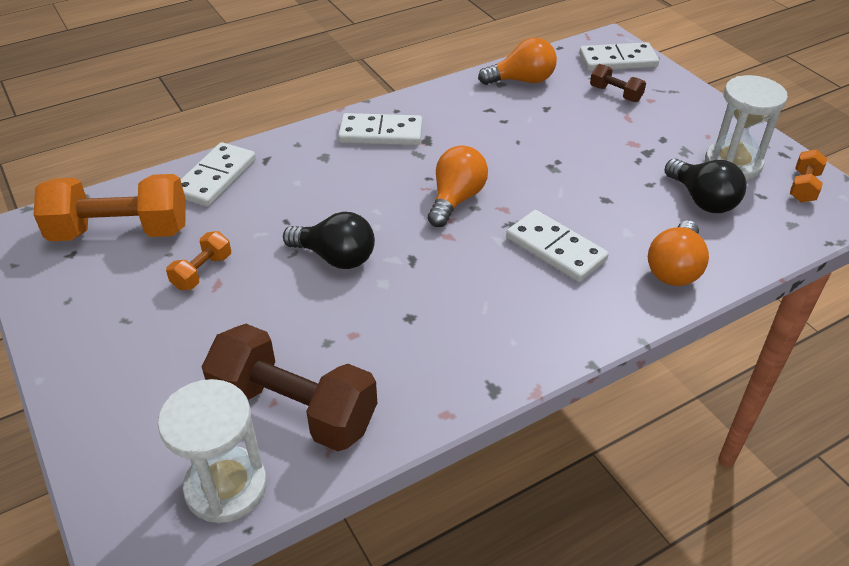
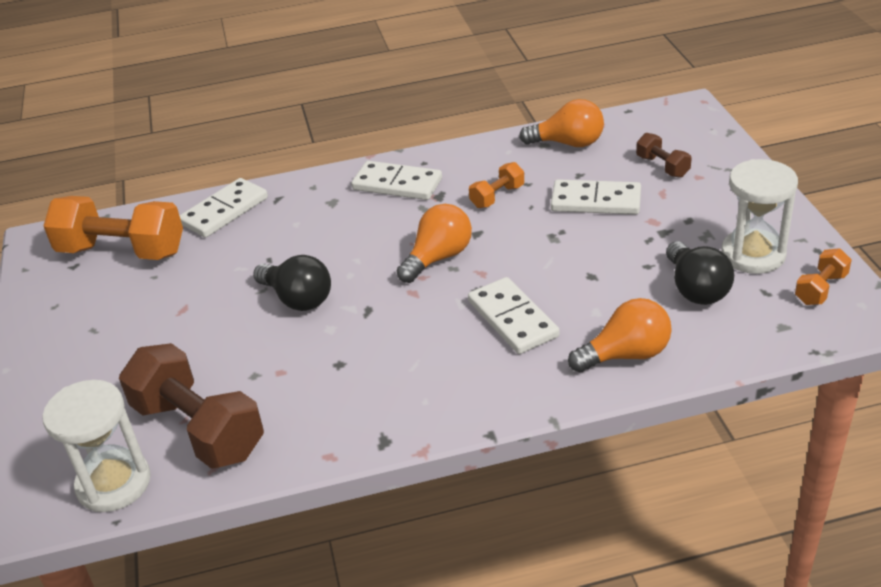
camera: 20 degrees right, 5 degrees down
(202, 272) = (175, 296): orange dumbbell -> orange dumbbell (497, 196)
(617, 60) = (685, 130): white domino -> white domino (596, 201)
(674, 268) = (626, 355): orange light bulb -> orange light bulb turned 150 degrees counterclockwise

